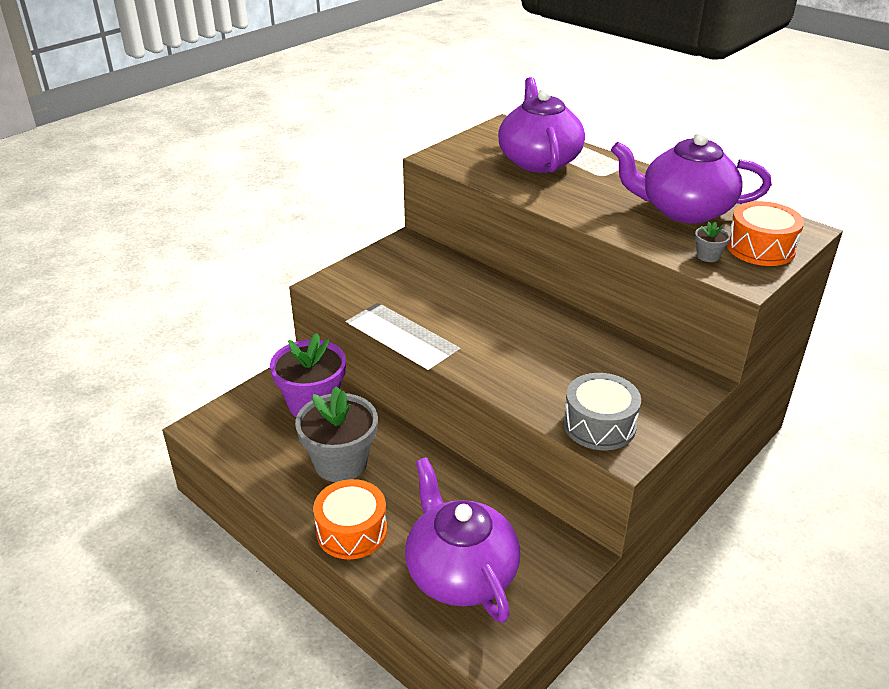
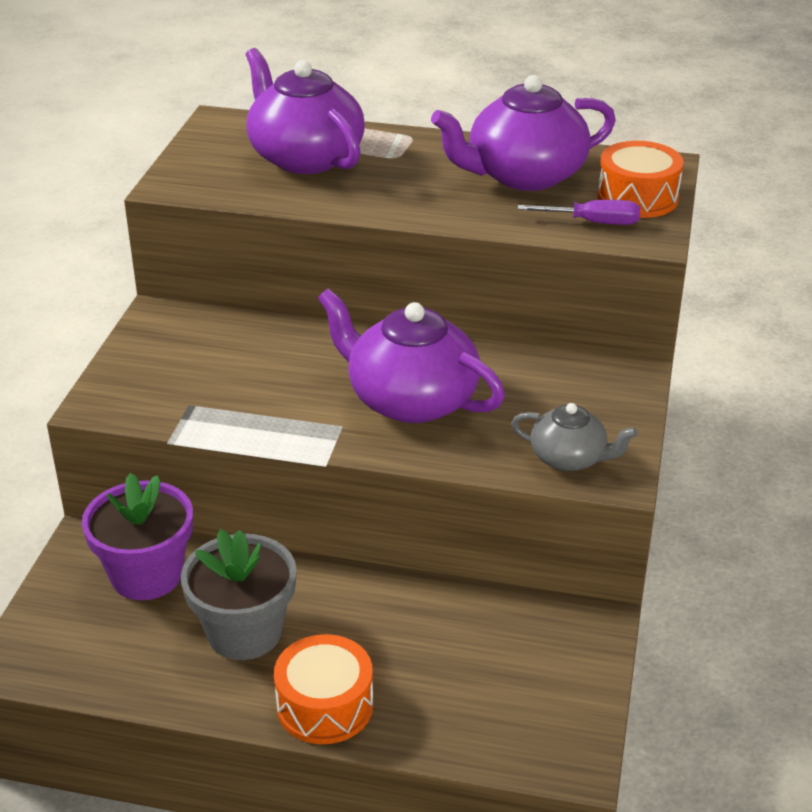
camera: 30 degrees left, 0 degrees up
(460, 572) = (487, 695): purple teapot -> purple teapot (410, 399)
(599, 425) = (569, 458): grey drum -> grey teapot
(708, 256) = (593, 222): grey flower pot -> purple screwdriver

